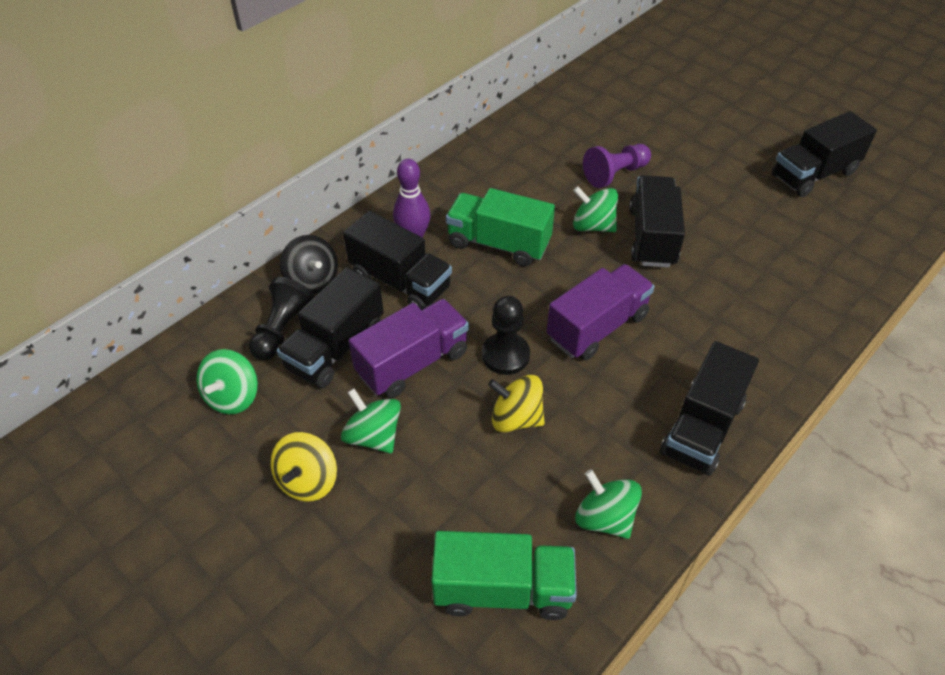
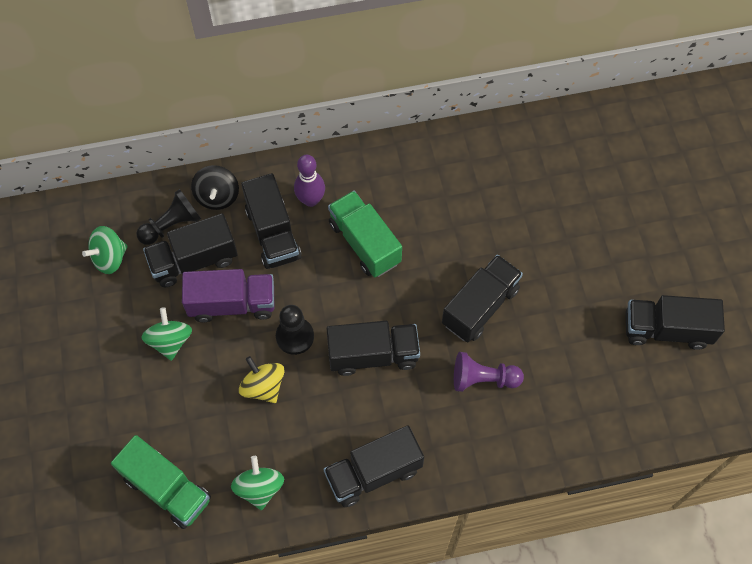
camera: 35 degrees right, 15 degrees up
(308, 480) = (112, 346): yellow spinning top -> none
(593, 226) = (445, 269): green spinning top -> none
(597, 327) = (373, 355): purple truck -> black truck
(615, 174) = (505, 232): purple pawn -> purple pawn (483, 379)

